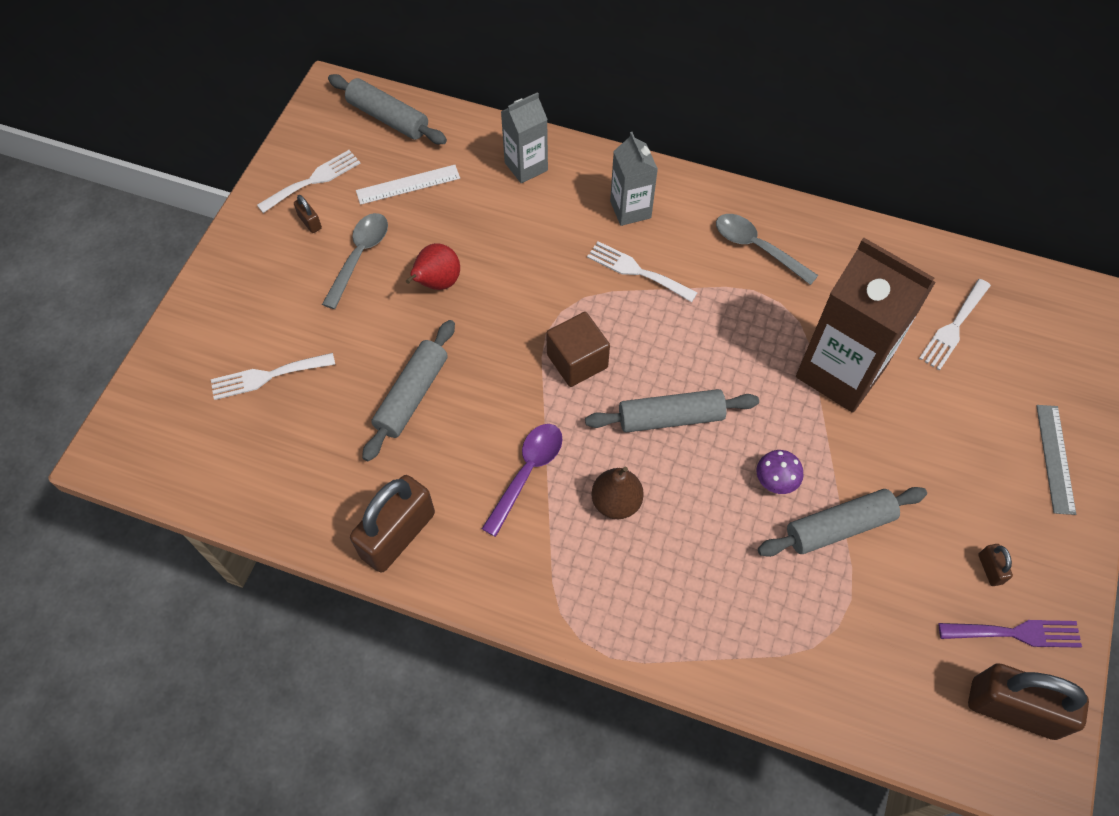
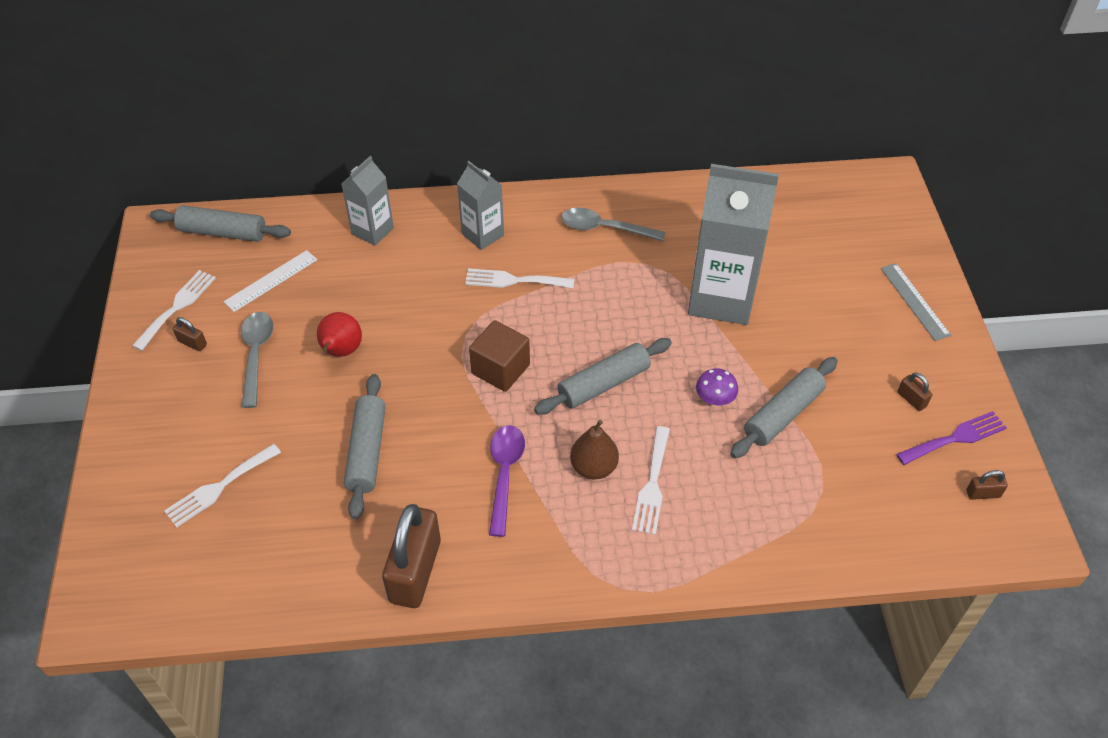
camera: 25 degrees left, 10 degrees down
(840, 372) = (721, 298): brown carton -> grey carton
(954, 327) = (789, 234): white fork -> white fork (652, 485)
(1013, 708) = (983, 493): brown padlock -> brown padlock, size x0.42

